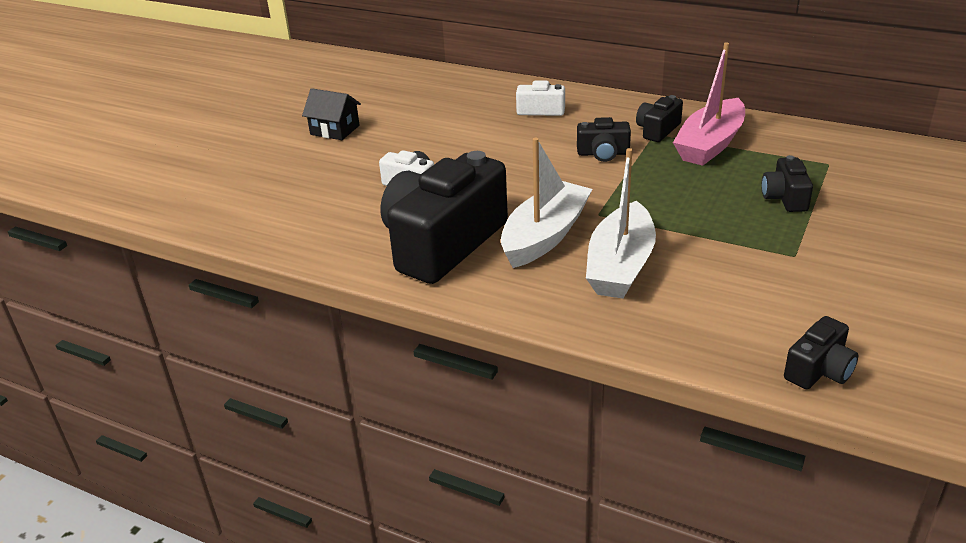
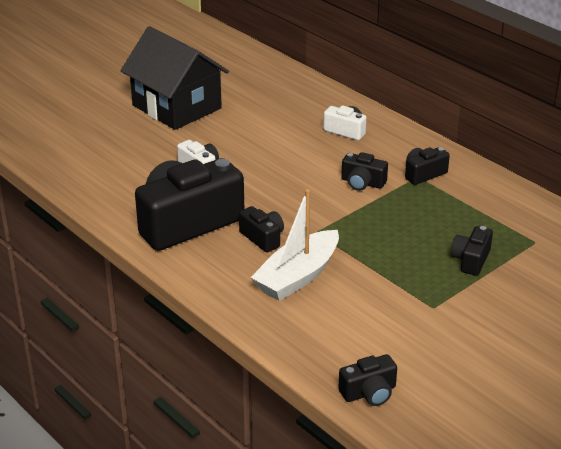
camera: 20 degrees right, 0 degrees up
(335, 130) = (177, 107): black house -> black house, size x2.16
(545, 236) = (263, 238): white boat -> black camera
(710, 144) = (454, 198): pink boat -> none

